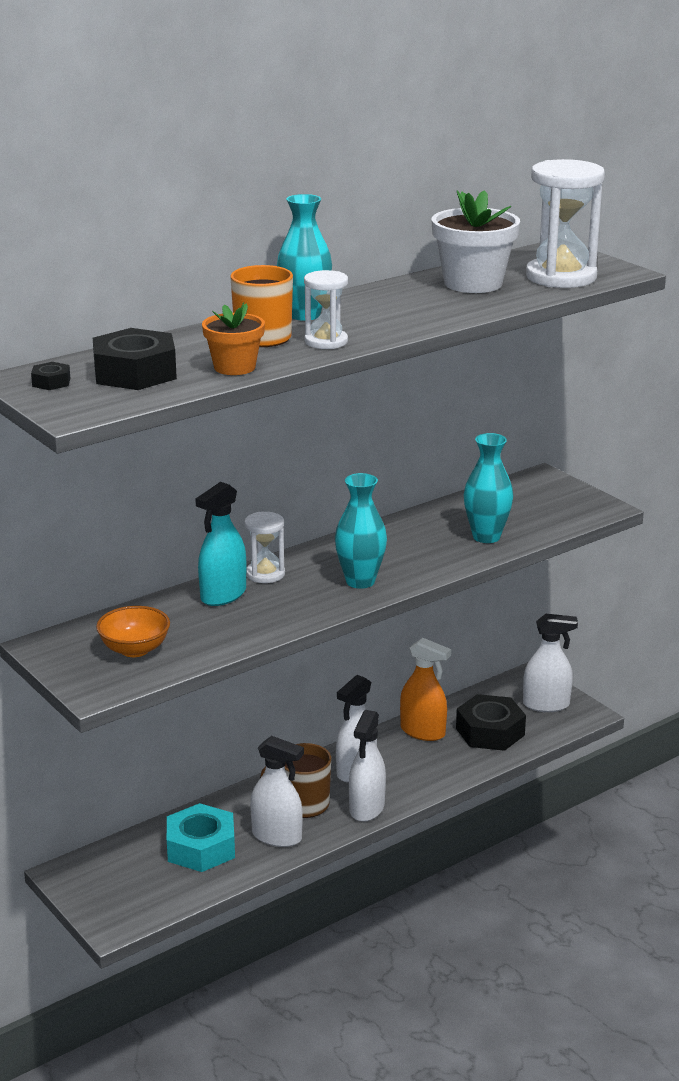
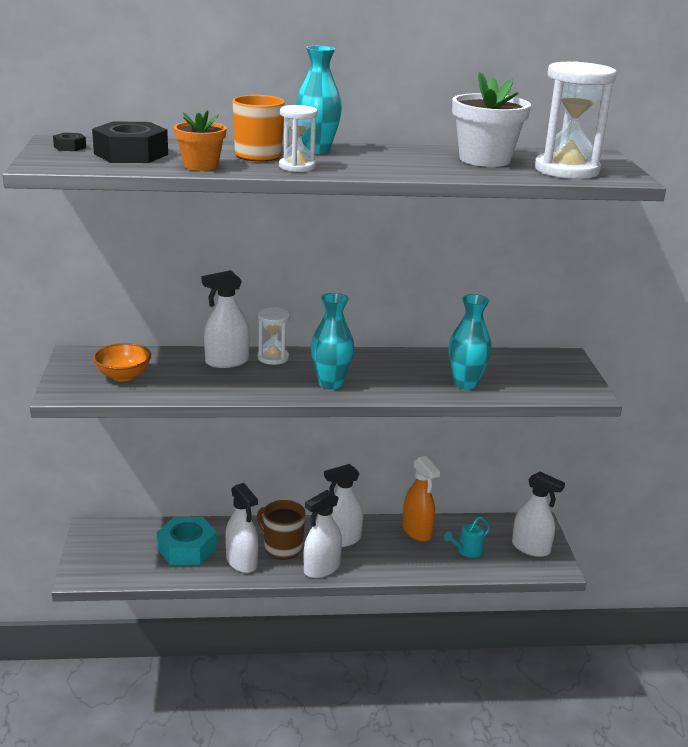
camera: 30 degrees right, 0 degrees up
(223, 595) = (226, 362): turquoise spray bottle -> white spray bottle
(490, 732) = (467, 551): black nut -> turquoise watering can

